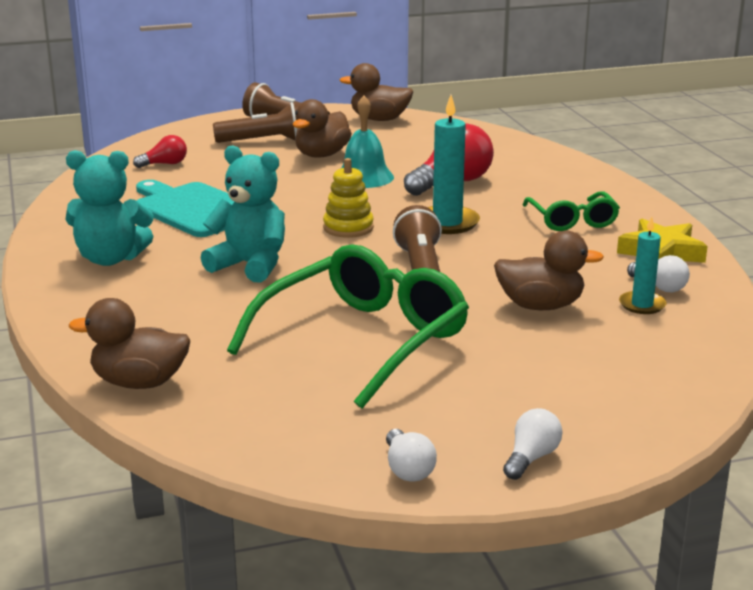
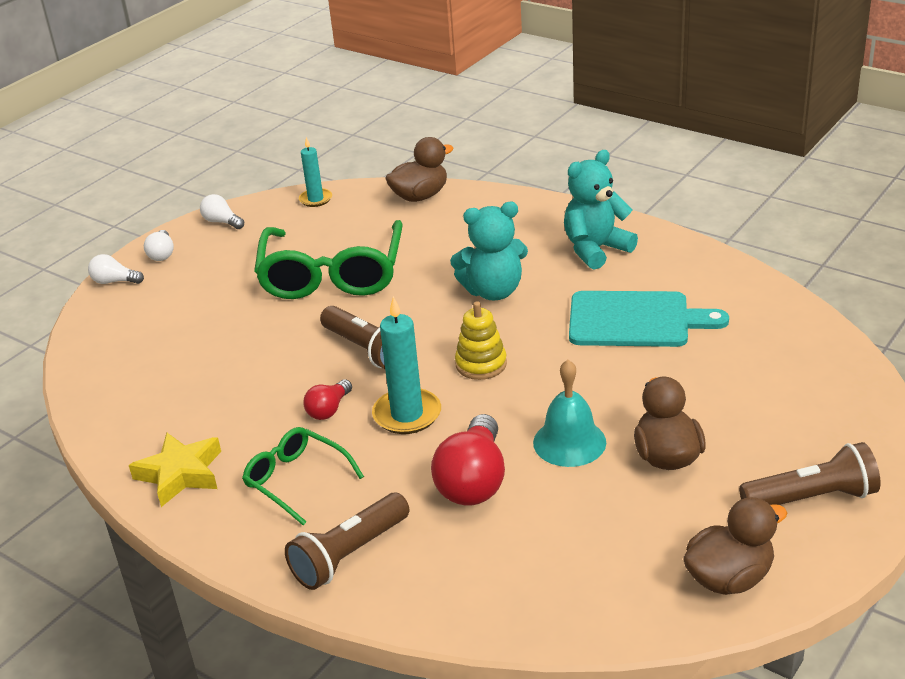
camera: 145 degrees right, 10 degrees up
(164, 164) = (774, 358): red light bulb -> red light bulb (329, 410)
(265, 141) = (762, 448): brown flashlight -> brown flashlight (349, 555)
(540, 306) = (240, 358): brown duck -> none
(642, 305) = (162, 397): turquoise candle -> turquoise candle (315, 199)
(659, 287) = (158, 425): white light bulb -> white light bulb (114, 281)

